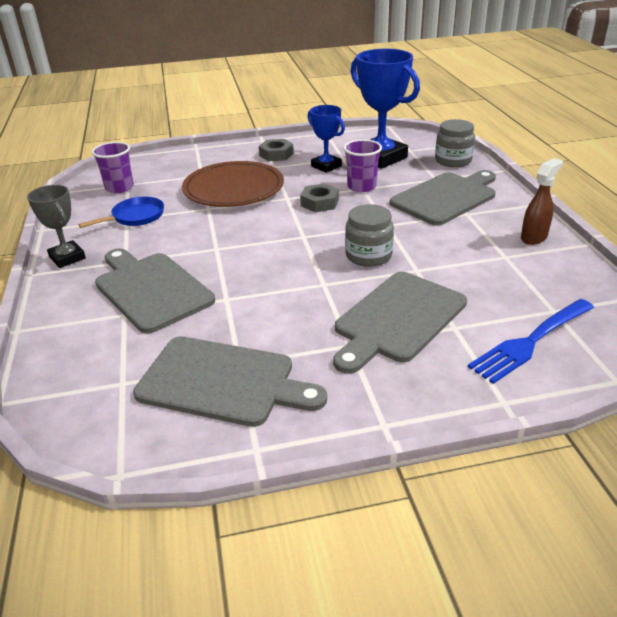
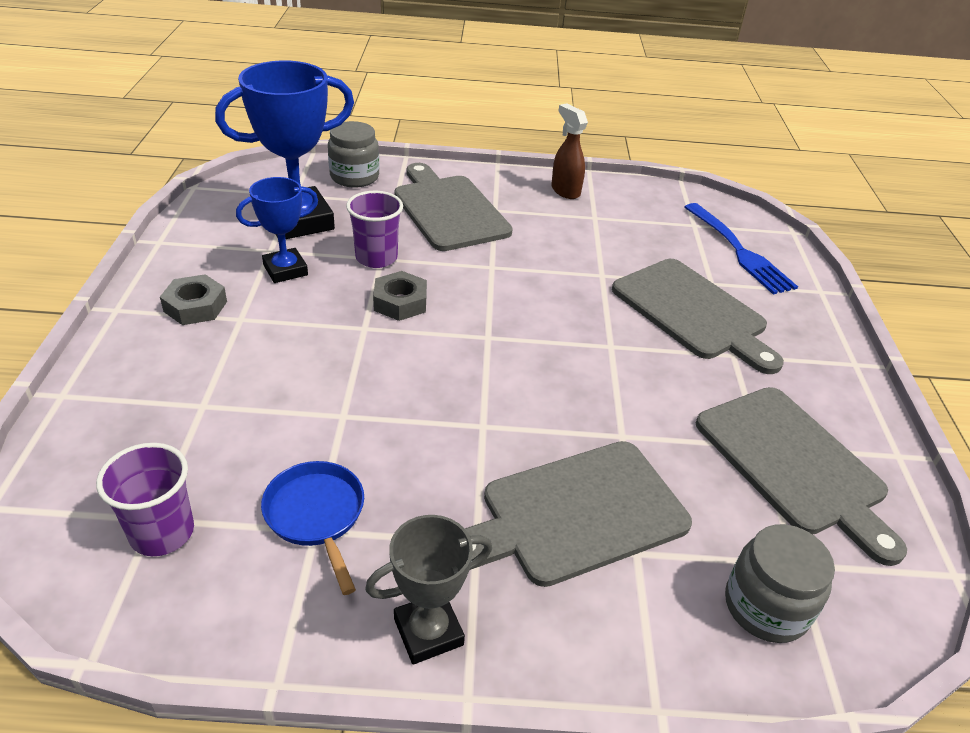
camera: 80 degrees left, 5 degrees up
(223, 382) = (794, 464): grey cutting board -> grey cutting board turned 120 degrees clockwise
(233, 189) = (292, 375): brown plate -> none
(368, 255) = (559, 298): grey jar -> grey jar (766, 607)

